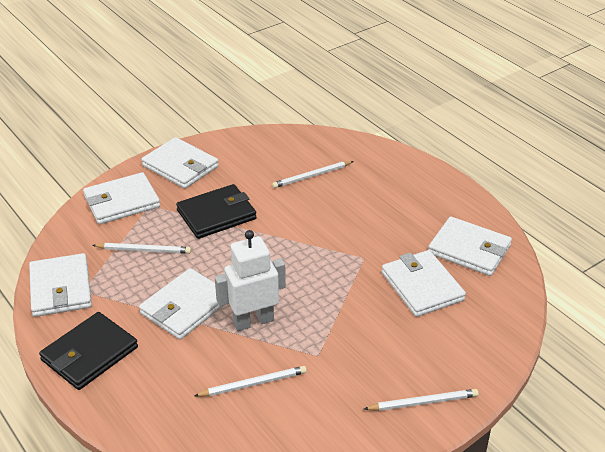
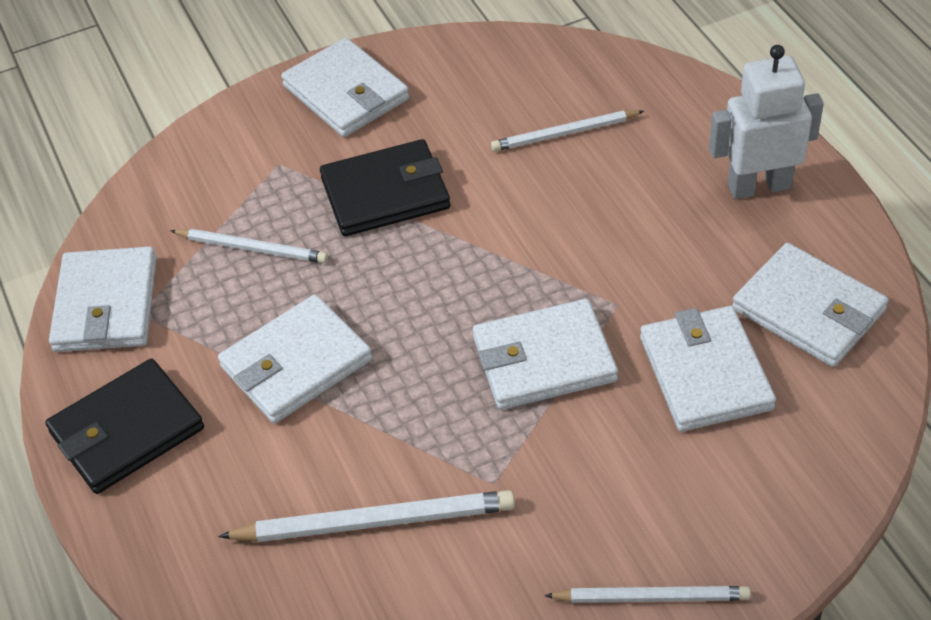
camera: 15 degrees right, 10 degrees up
(121, 202) = (235, 152): white wallet -> white wallet (544, 359)
(253, 321) = (401, 404): white robot -> white robot (759, 186)
(253, 384) = (374, 521): white pencil -> white pencil, size x1.52

